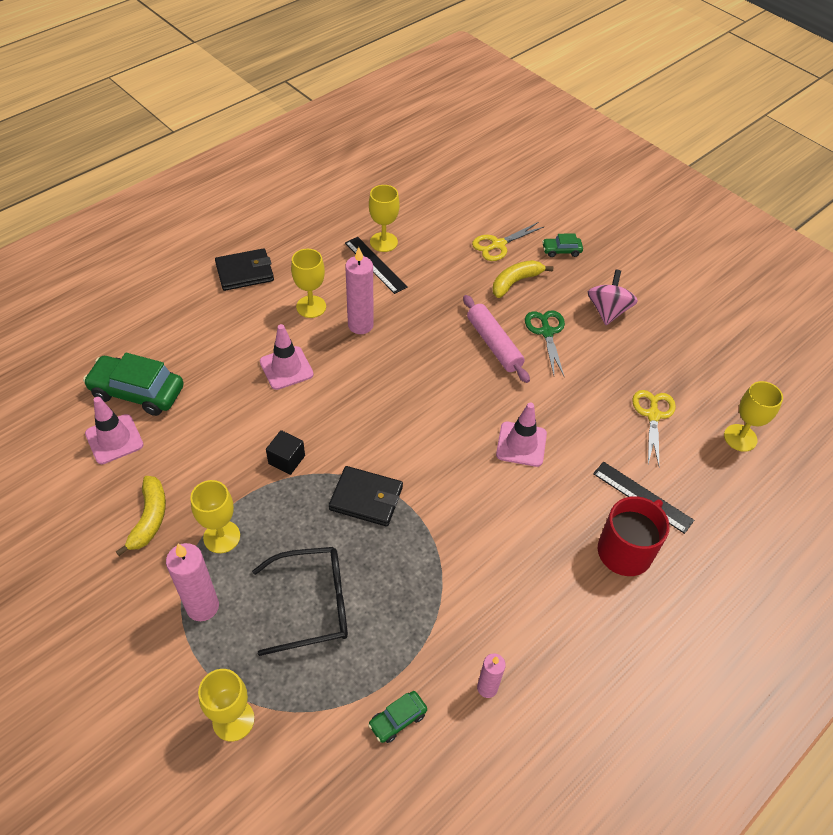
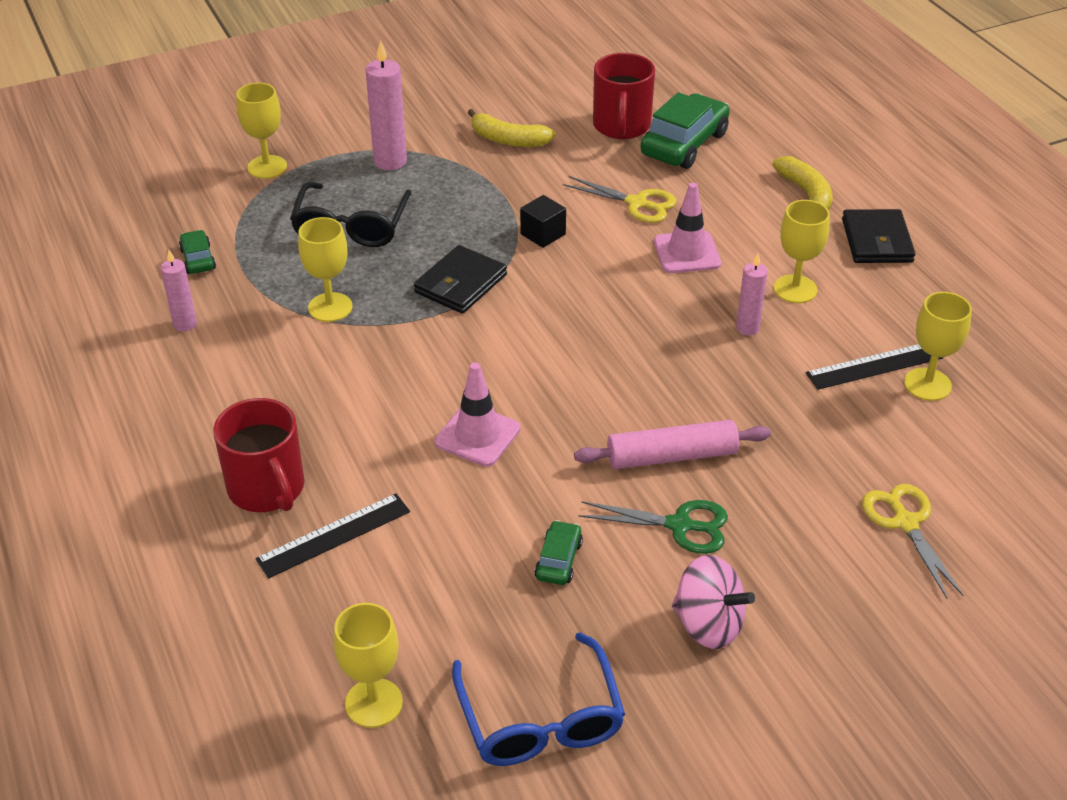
camera: 110 degrees right, 10 degrees down
(114, 439) = (621, 126): pink traffic cone -> red mug
(221, 537) = (463, 180): yellow goblet -> yellow goblet (330, 307)
(360, 325) = (747, 328): pink candle -> pink candle, size x0.61
(515, 282) = (805, 520): yellow banana -> yellow banana (806, 193)
(561, 251) = (878, 608): green car -> green car (558, 560)
(653, 415) = (465, 602): yellow scissors -> yellow scissors (637, 203)
(704, 365) = (540, 719): none -> blue glasses

